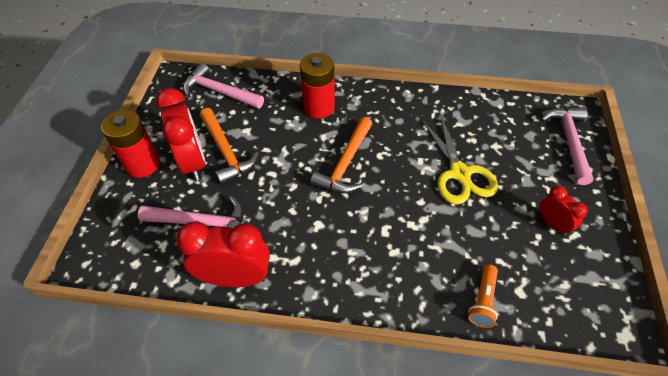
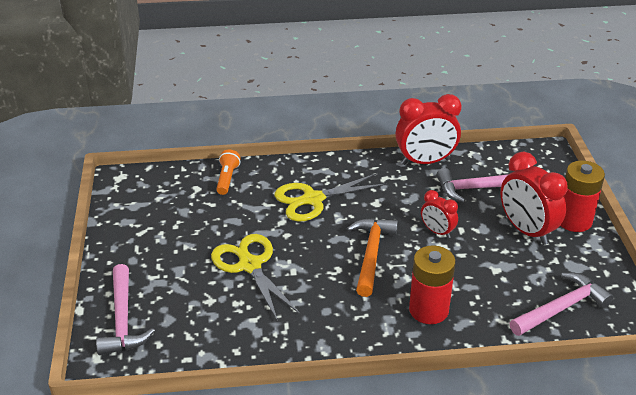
camera: 165 degrees right, 15 degrees down
(220, 92) = (561, 308): pink hammer -> pink hammer turned 45 degrees counterclockwise
(226, 151) = (501, 245): orange hammer -> none
(384, 243) = (313, 199): none -> yellow scissors
(552, 224) = (160, 237): red clock -> red clock (437, 231)

